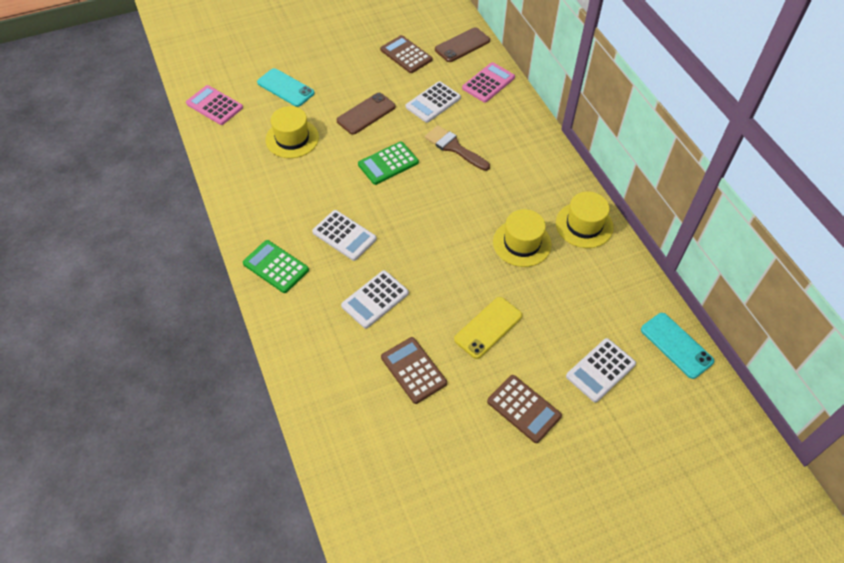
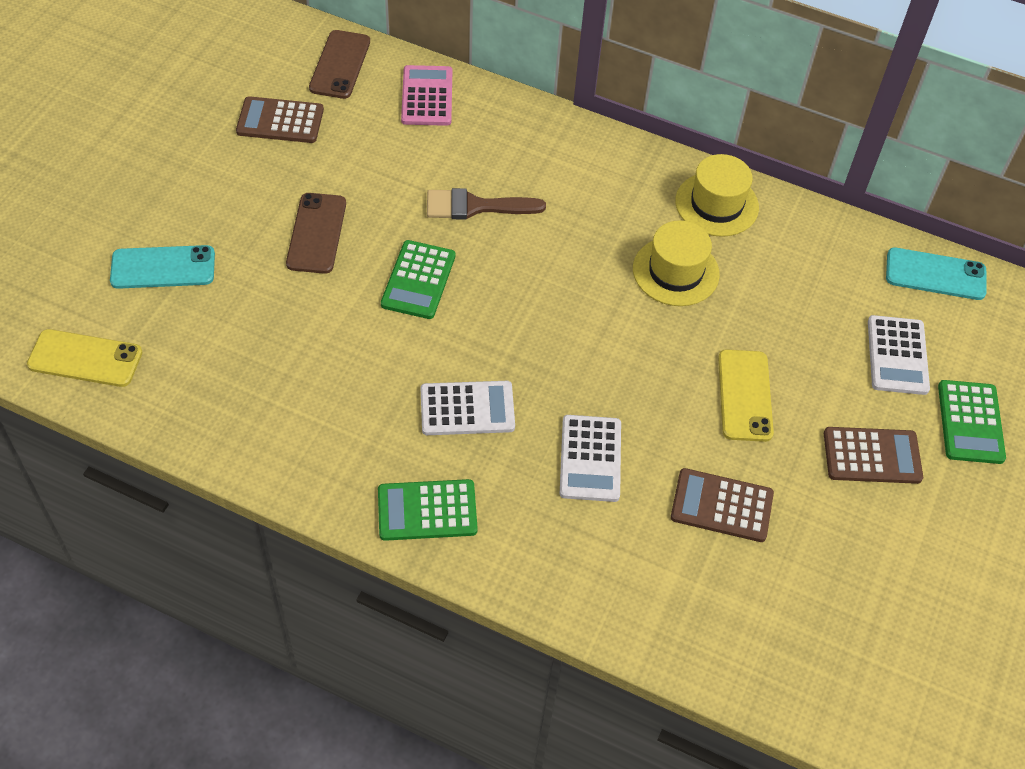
camera: 45 degrees left, 0 degrees up
(214, 105) = (85, 359): pink calculator -> yellow phone
(292, 138) = (254, 331): yellow hat -> none
(433, 102) = (386, 164): white calculator -> none
(604, 436) = (970, 422): none -> green calculator

